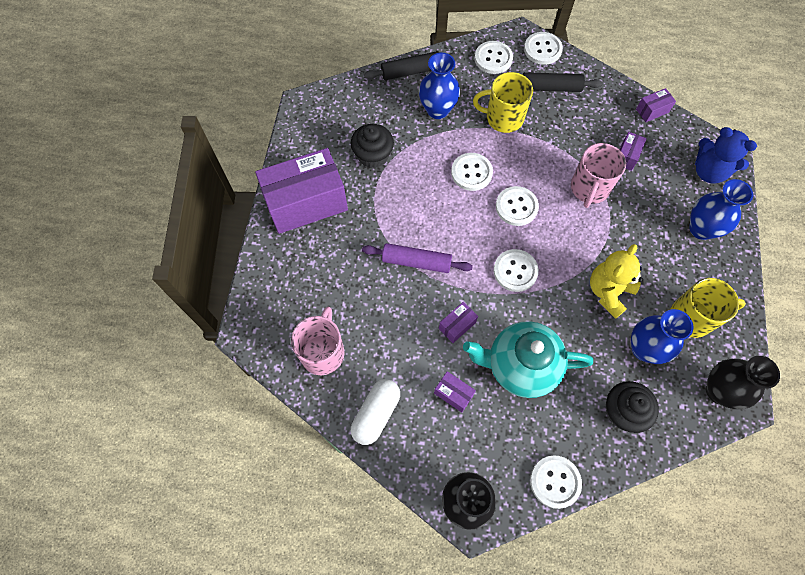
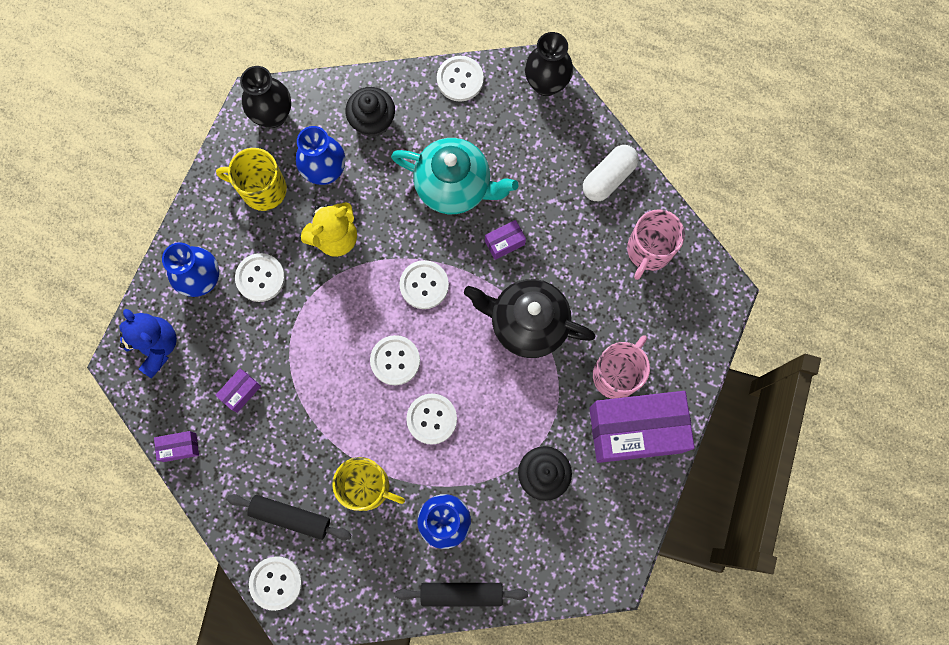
camera: 165 degrees left, 10 degrees up
(416, 262) = (527, 323): purple rolling pin -> black teapot
(453, 394) = (528, 177): purple box -> none
(493, 58) = (347, 585): white button -> white button (260, 278)
(589, 188) = (303, 361): pink mug -> pink mug (617, 374)

